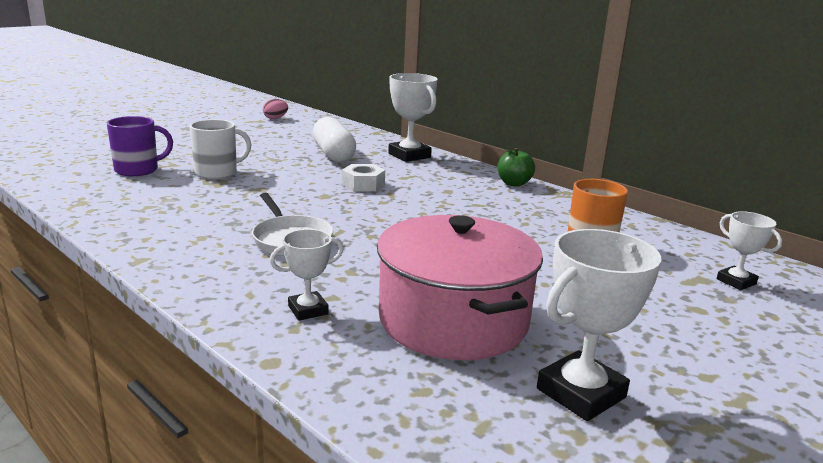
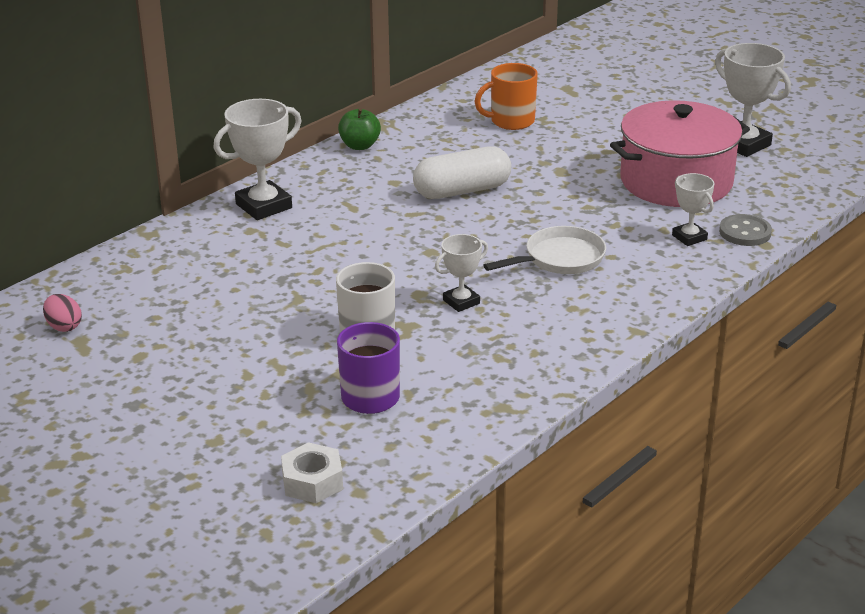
camera: 90 degrees left, 10 degrees up
(307, 350) = (745, 232): none -> grey button
(333, 154) = (268, 258): white capsule -> white capsule (462, 191)
(363, 184) = (386, 231): white nut -> white nut (312, 481)
(736, 281) = (566, 76): white trophy -> white trophy (461, 302)

